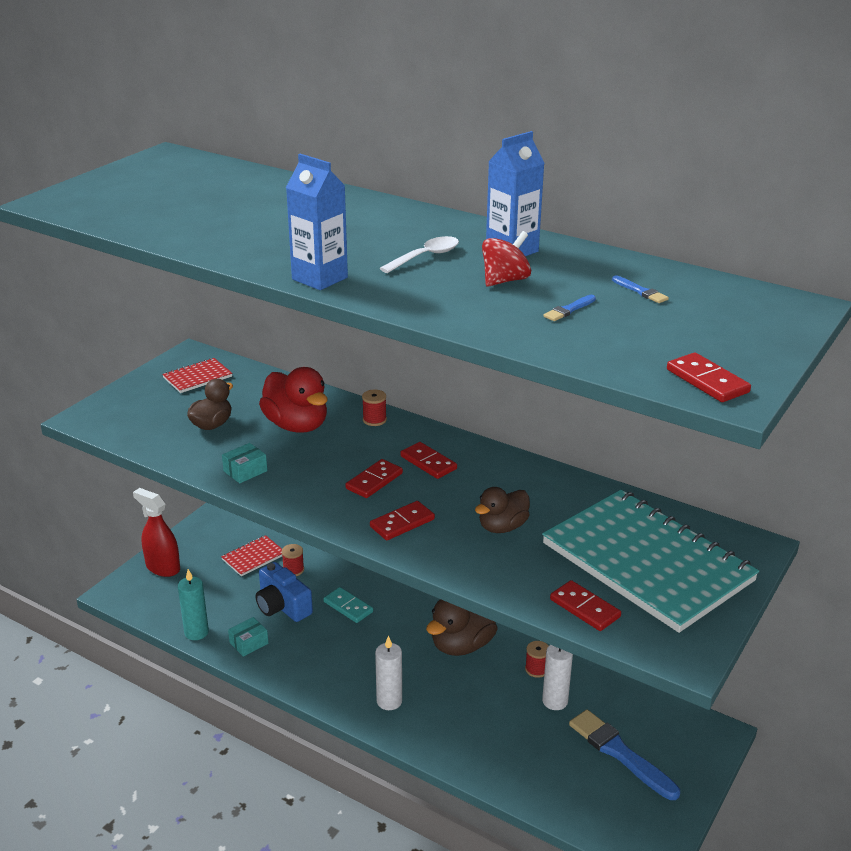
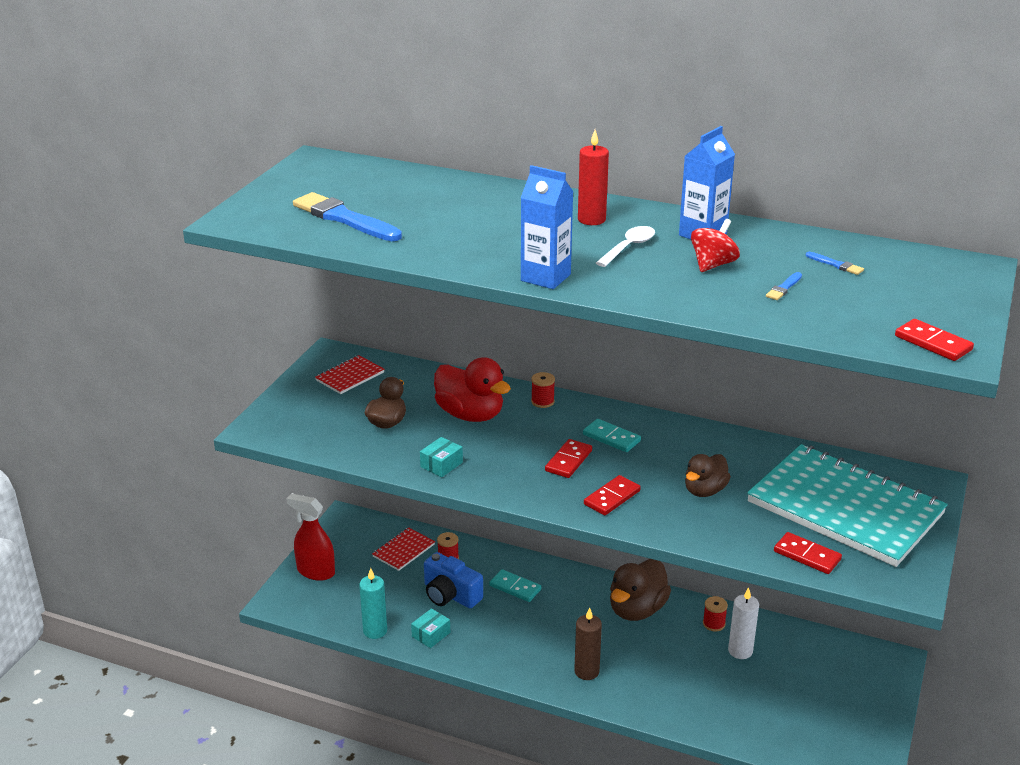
camera: 10 degrees left, 0 degrees up
(389, 701) = (586, 671): white candle -> brown candle
(403, 228) = (591, 220): none -> red candle
(428, 463) = (611, 438): red domino -> turquoise domino
(620, 753) = (814, 690): blue brush -> blue brush (344, 218)

